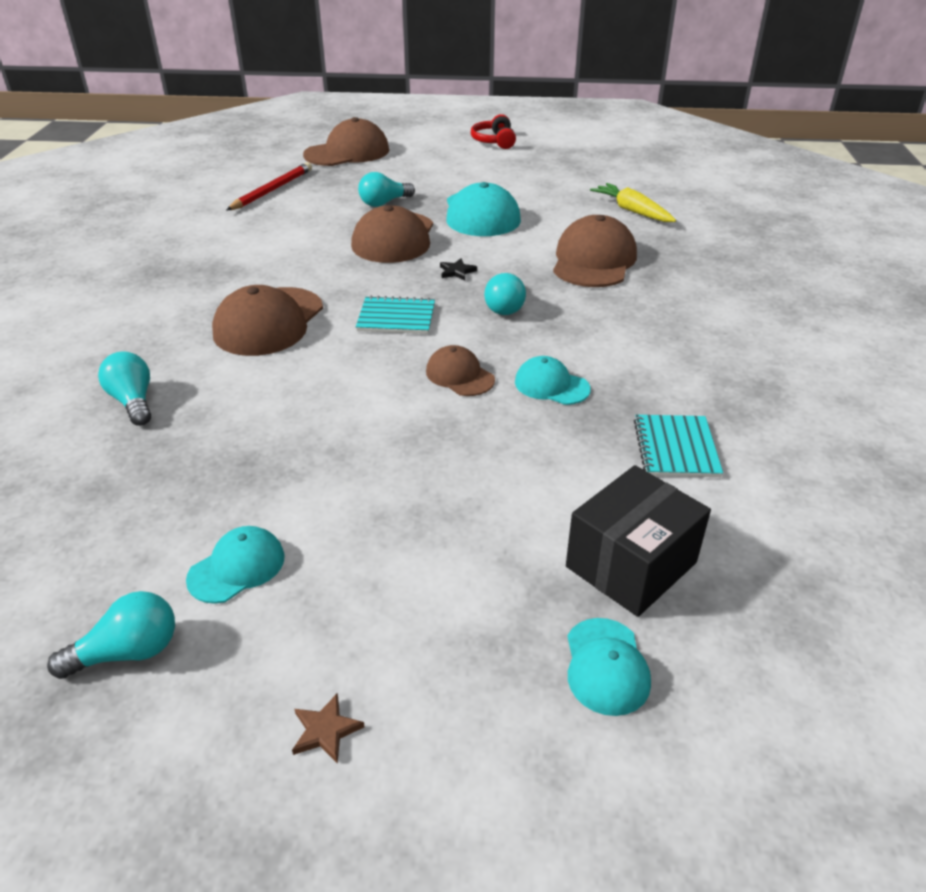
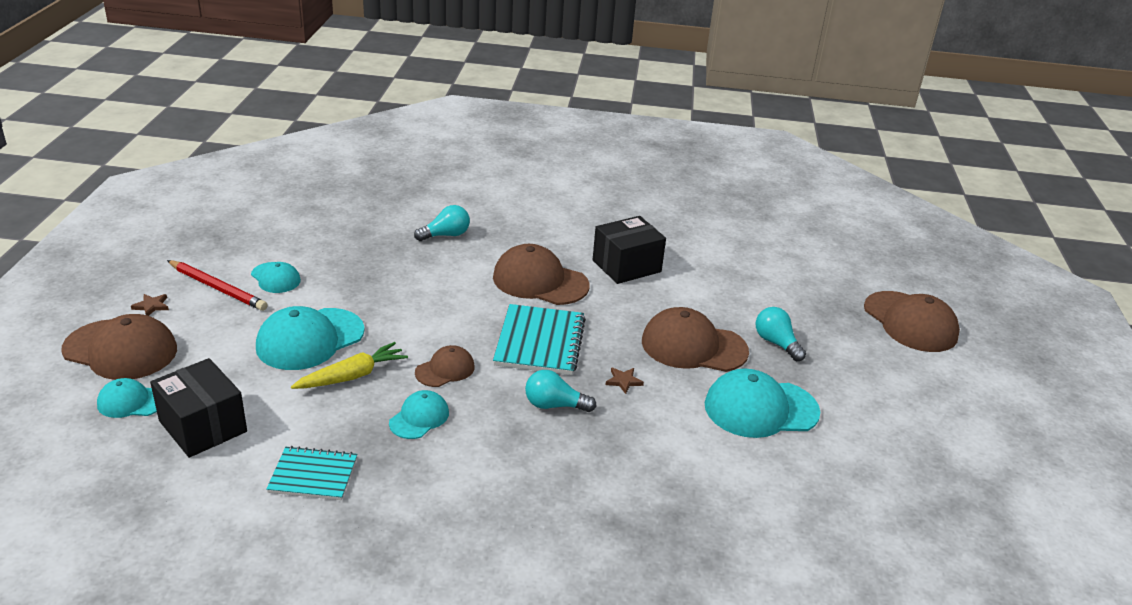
camera: 90 degrees right, 5 degrees down
(128, 652) = (232, 251): turquoise light bulb -> none
(240, 269) = (626, 266): none -> black box
(272, 190) = (792, 277): red pencil -> red pencil (217, 288)
(396, 318) = (540, 342): turquoise notebook -> turquoise notebook, size x1.55
(411, 496) = (310, 339): none -> turquoise cap
(457, 271) = (623, 381): black star -> brown star
(494, 141) = (1000, 441): red headphones -> none
(593, 260) = (650, 481): brown cap -> brown cap (121, 350)
(632, 211) = (793, 541): yellow carrot -> yellow carrot (352, 376)

